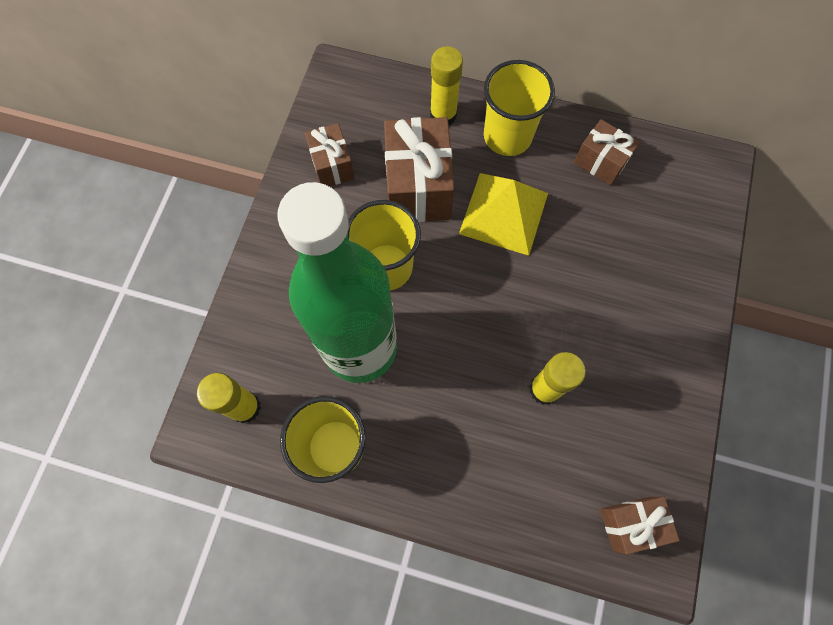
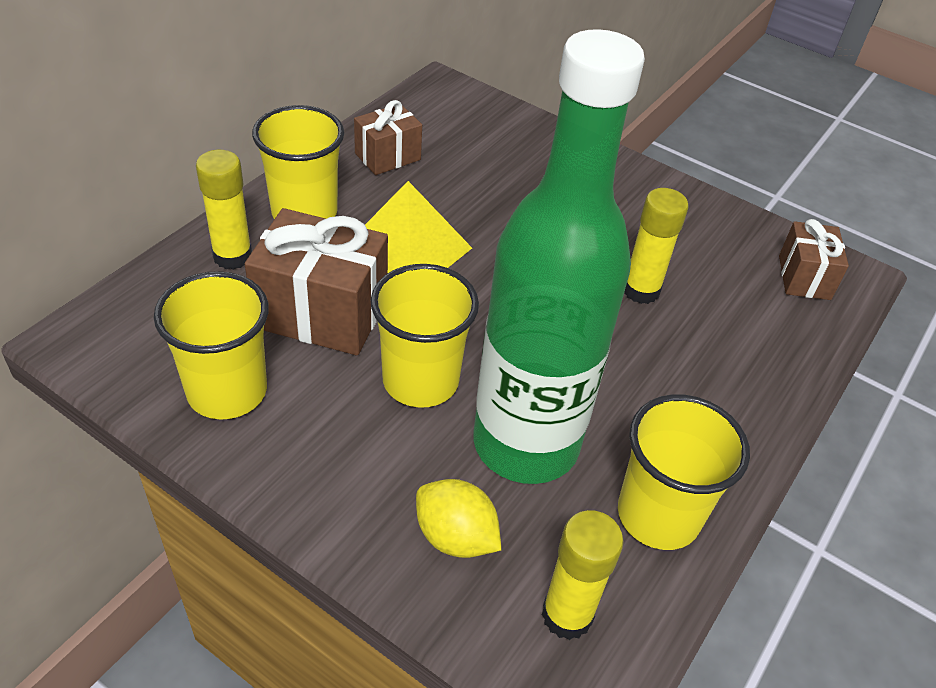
camera: 75 degrees left, 25 degrees down
(276, 328) = (455, 537): none -> yellow lemon
(332, 165) = (227, 391): brown gift -> yellow cup

